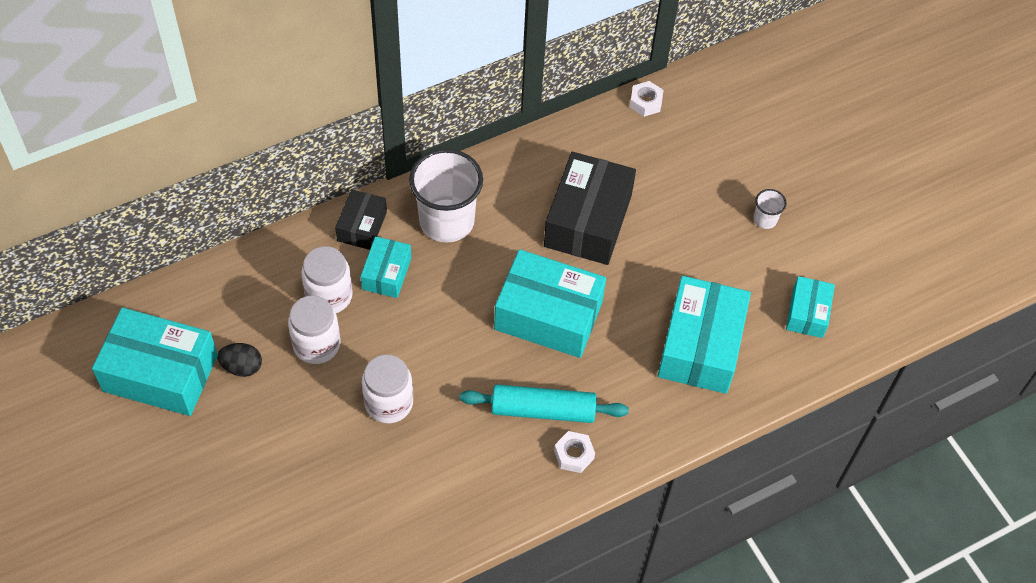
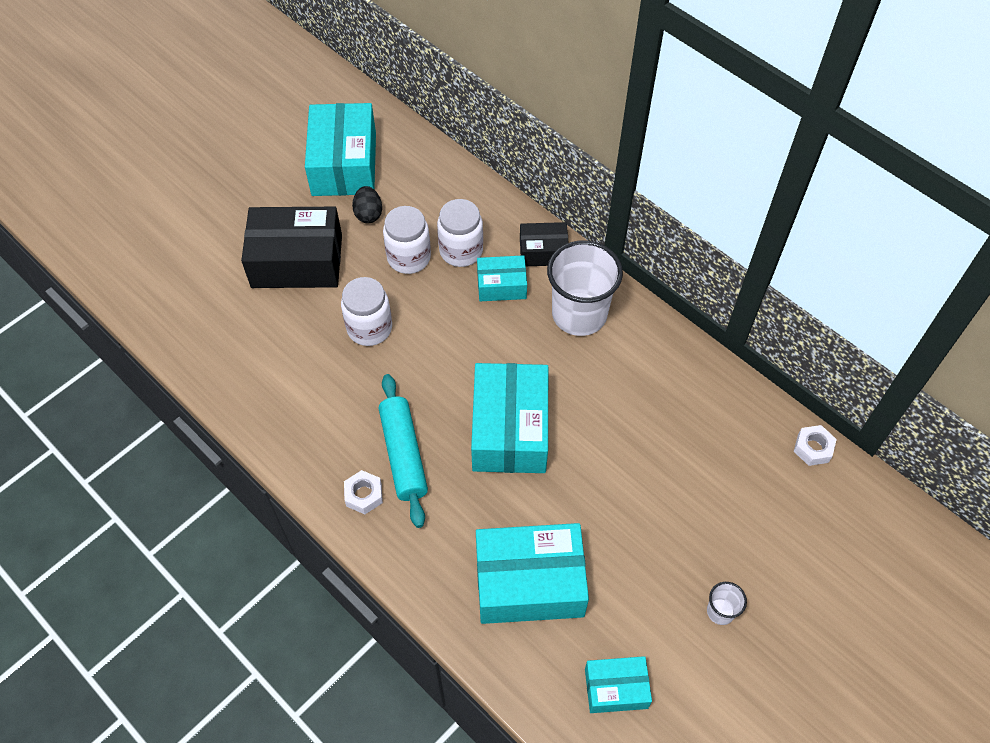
camera: 75 degrees right, 0 degrees up
(587, 220) = (635, 434): black box -> black box (297, 261)

